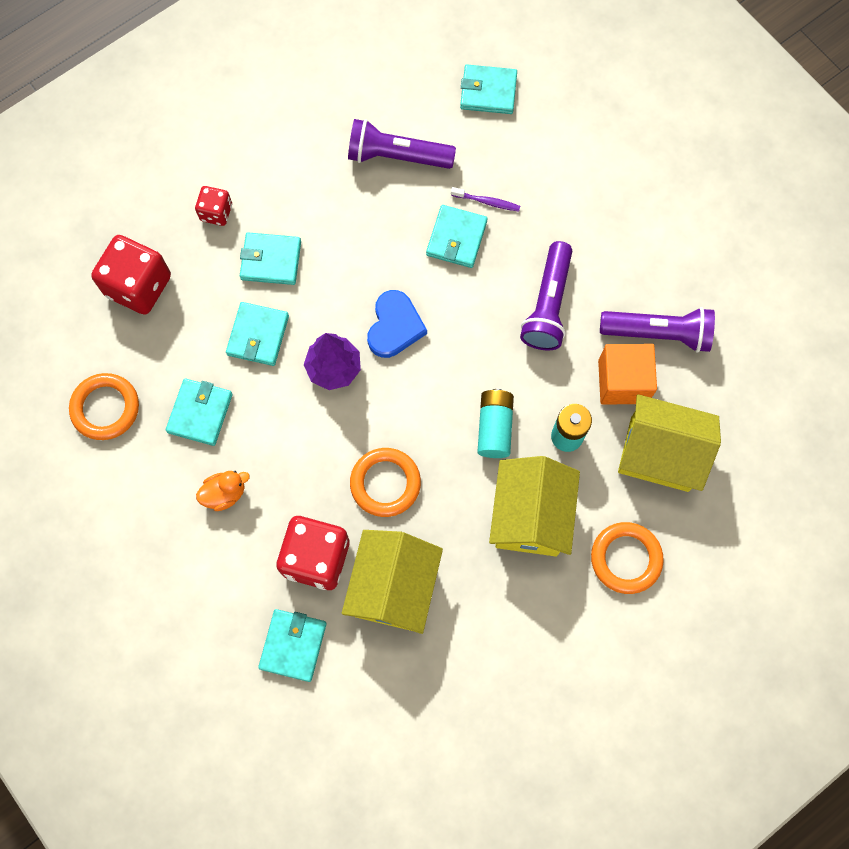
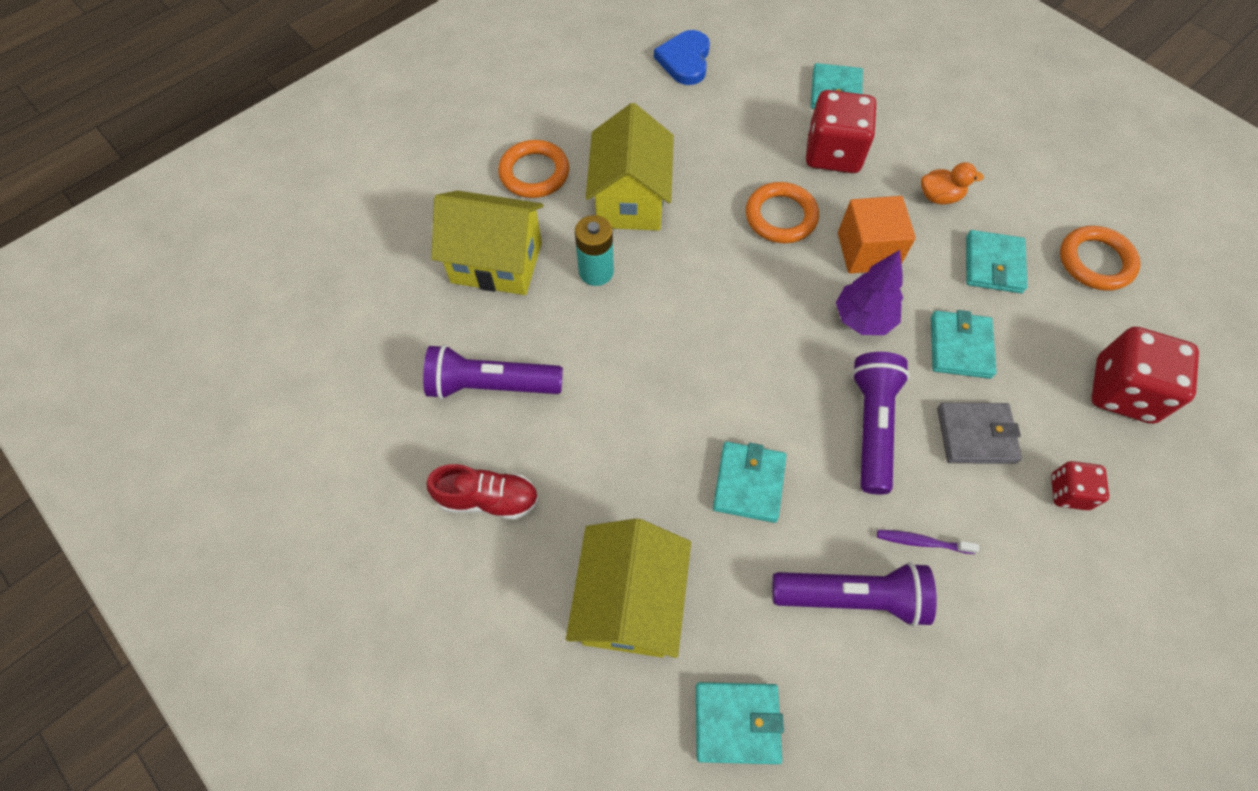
camera: 175 degrees right, 10 degrees down
(225, 493) = (939, 197): orange duck -> orange duck turned 150 degrees counterclockwise
(271, 260) = (976, 435): turquoise wallet -> grey wallet
(393, 587) = (754, 137): yellow house -> yellow house (630, 602)
(394, 326) = (805, 369): blue heart -> blue heart (685, 60)
(487, 202) = (715, 538): purple toothbrush -> purple toothbrush (922, 542)
(494, 427) = (675, 274): turquoise battery -> none
(547, 305) = (625, 407): purple flashlight -> purple flashlight (872, 426)
(622, 382) = (535, 329): orange cube -> orange cube (867, 251)
(655, 242) = (488, 499): none -> red shoe

